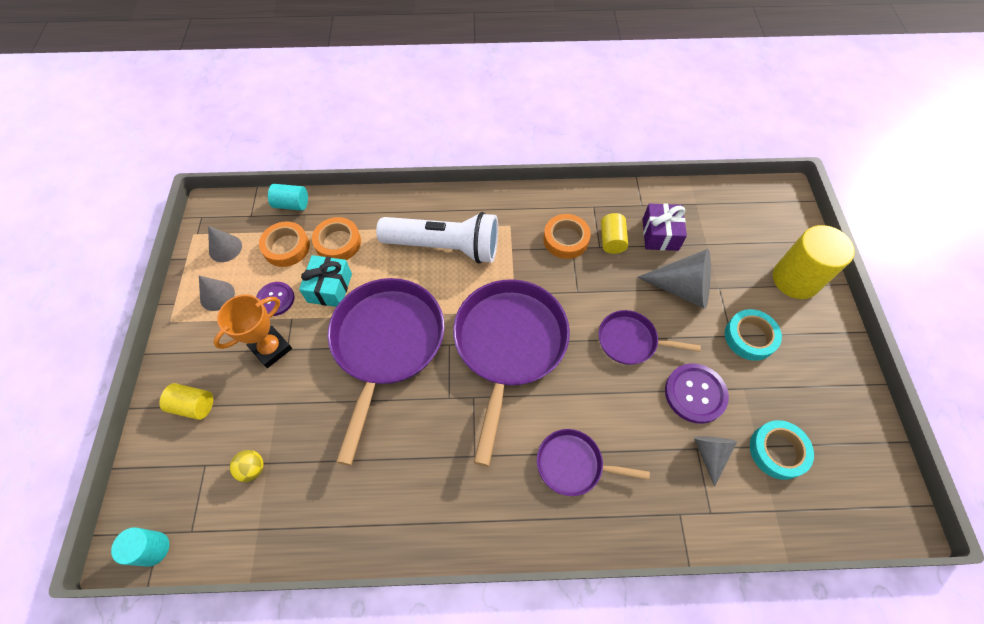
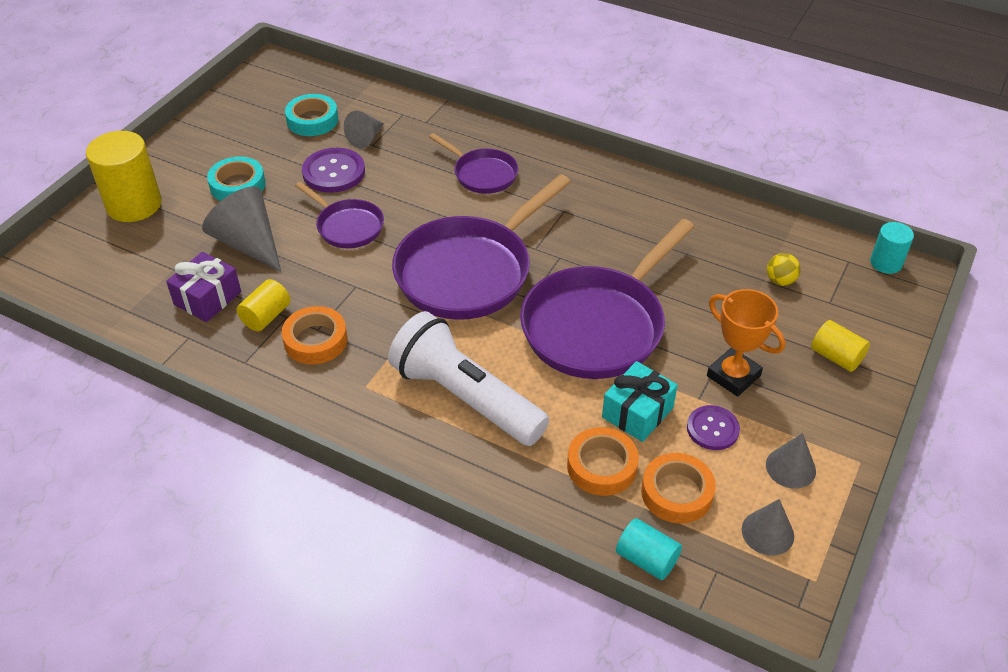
camera: 150 degrees left, 15 degrees down
(271, 348) = (733, 376): orange trophy -> orange trophy turned 60 degrees clockwise

